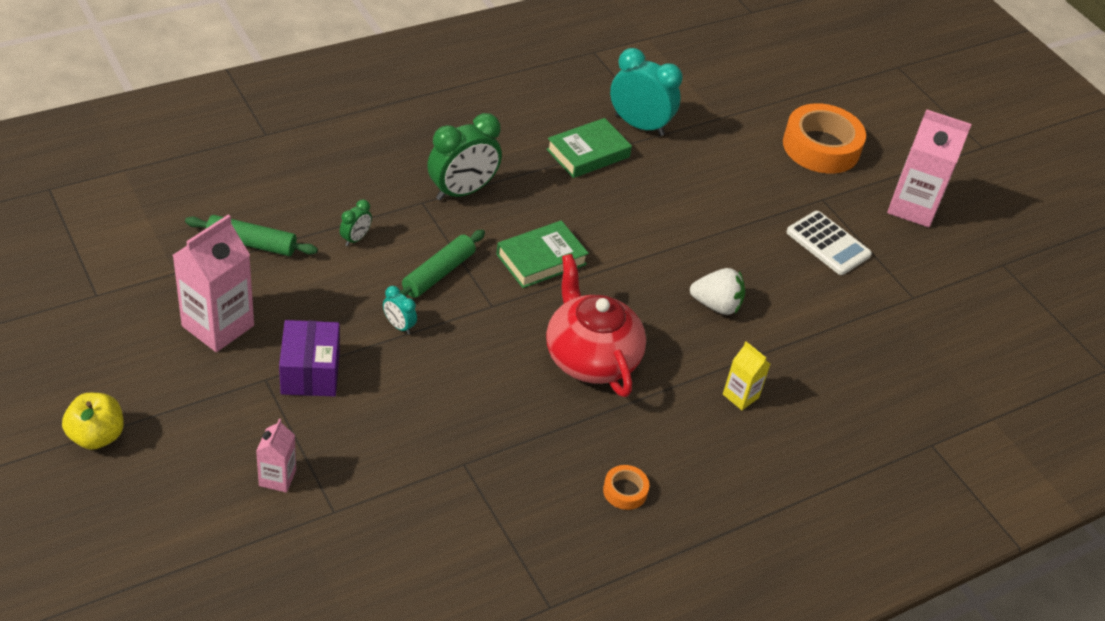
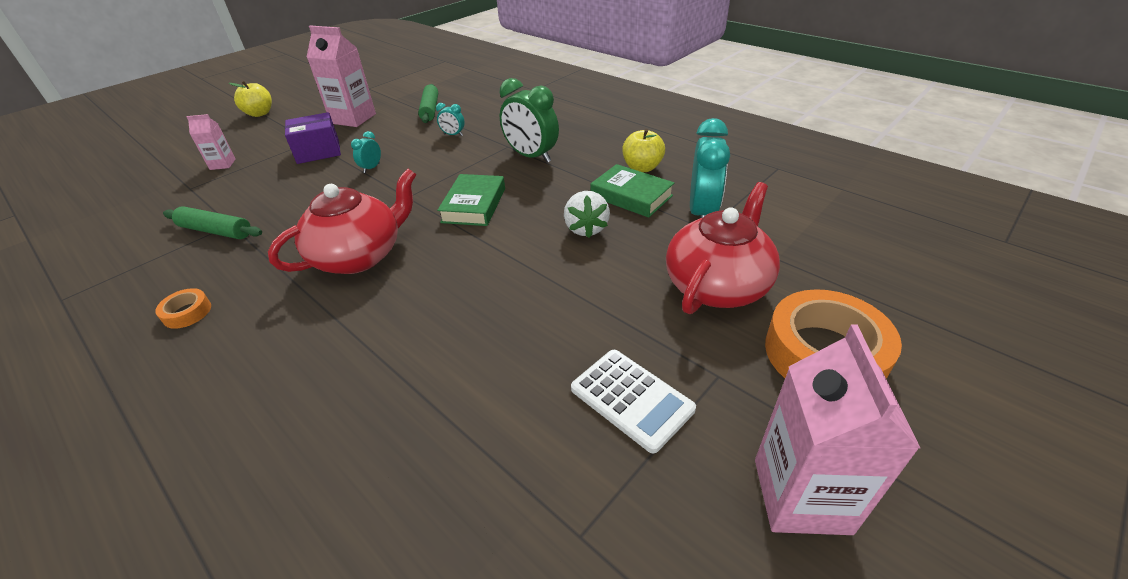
camera: 80 degrees right, 5 degrees down
(355, 239) = (453, 135): green clock -> turquoise clock
(438, 273) = (433, 169): green rolling pin -> green rolling pin (216, 231)
(540, 127) = (642, 168): none -> yellow apple
(541, 259) = (474, 205): green book -> green book turned 60 degrees clockwise
(716, 305) = (462, 319): white strawberry -> white strawberry (586, 228)
(737, 160) = (717, 285): none -> red teapot
(740, 396) = (322, 368): yellow carton -> none
(828, 244) = (631, 399): white calculator -> white calculator turned 75 degrees counterclockwise

